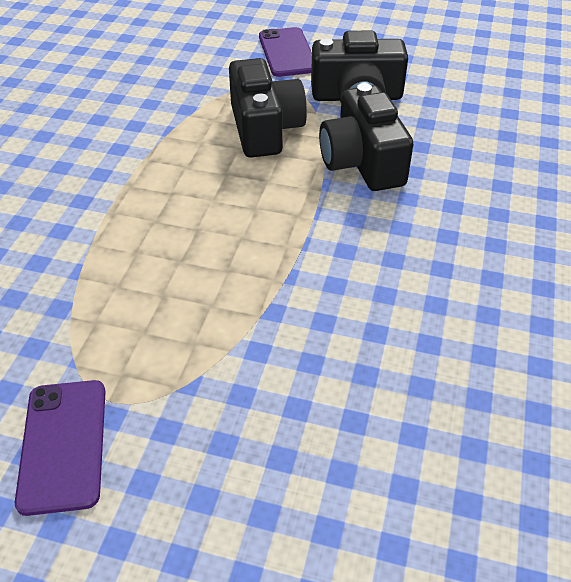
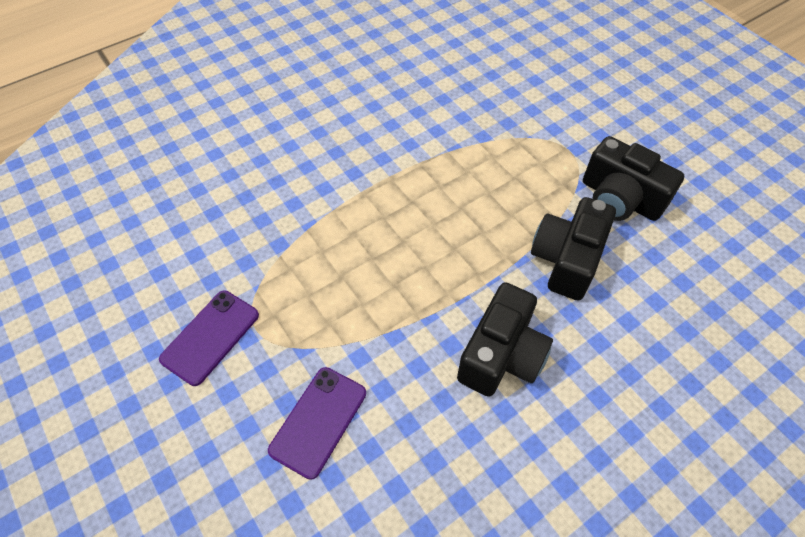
camera: 40 degrees right, 10 degrees up
(265, 129) = (522, 186): black camera -> black camera (501, 355)
(287, 52) = (604, 124): purple phone -> purple phone (318, 421)

